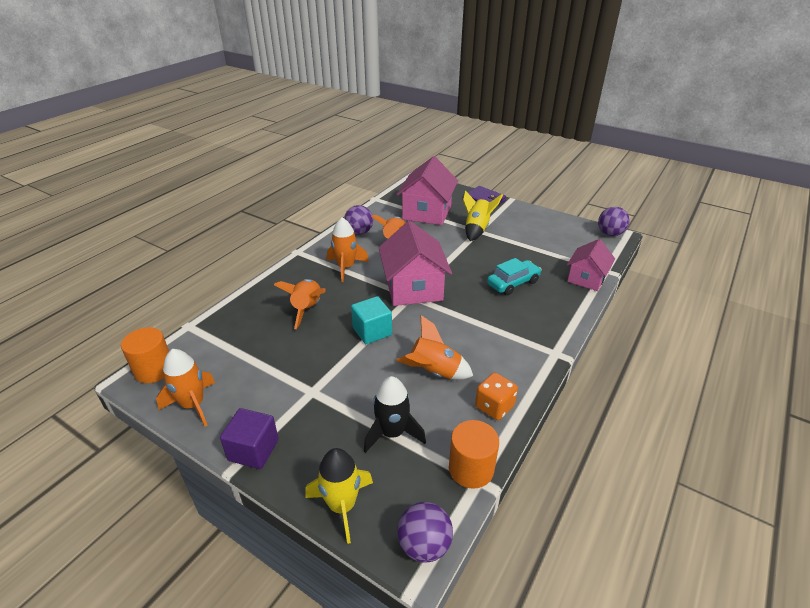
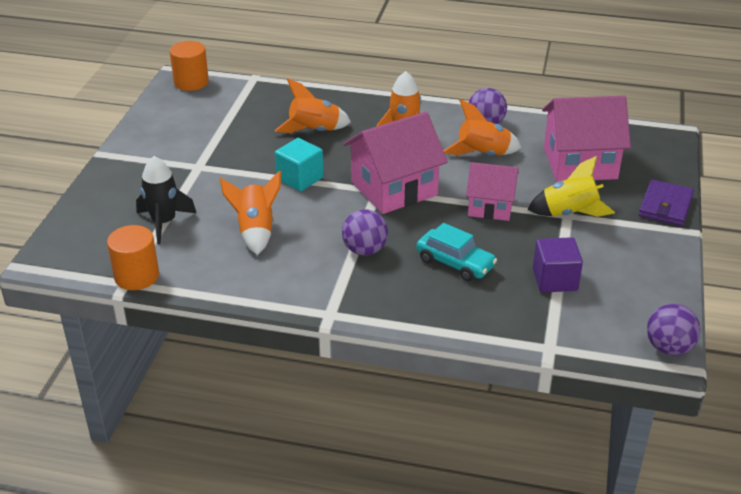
camera: 70 degrees right, 0 degrees up
(193, 405) = (159, 114): orange rocket -> none
(253, 450) = (121, 157): purple cube -> purple cube (555, 280)
(342, 506) = (79, 215): yellow rocket -> none
(424, 545) = (52, 264): purple ball -> purple ball (365, 250)
(494, 406) = (222, 279): orange dice -> none
(586, 278) = (512, 329): pink house -> pink house (490, 206)

